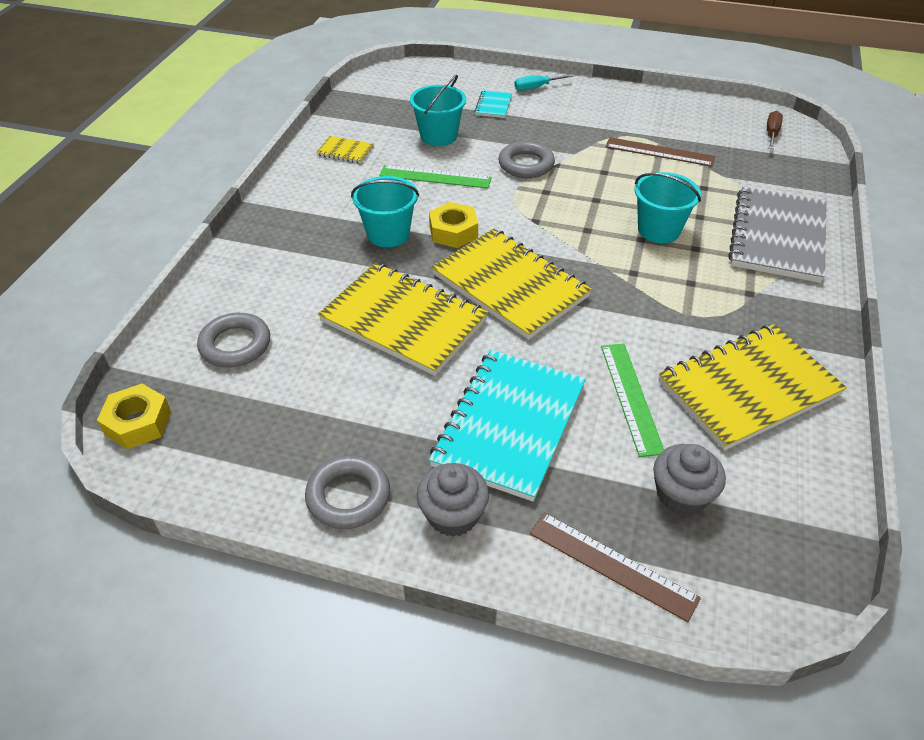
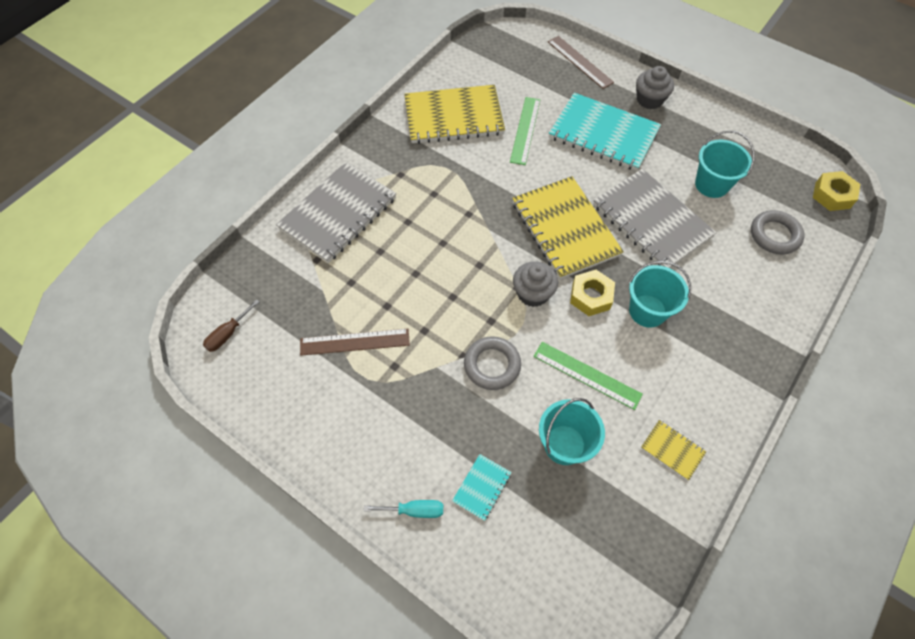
camera: 160 degrees left, 15 degrees up
(348, 496) = (703, 122): grey ring -> none
(403, 321) = (652, 221): yellow notebook -> grey notebook
(510, 425) = (603, 134): turquoise notebook -> turquoise notebook turned 75 degrees clockwise
(659, 152) = (355, 342): brown ruler -> brown ruler turned 45 degrees counterclockwise
(659, 230) = (422, 247): turquoise bucket -> turquoise bucket (711, 184)
(681, 495) = (529, 78): grey cupcake -> grey cupcake (533, 293)

